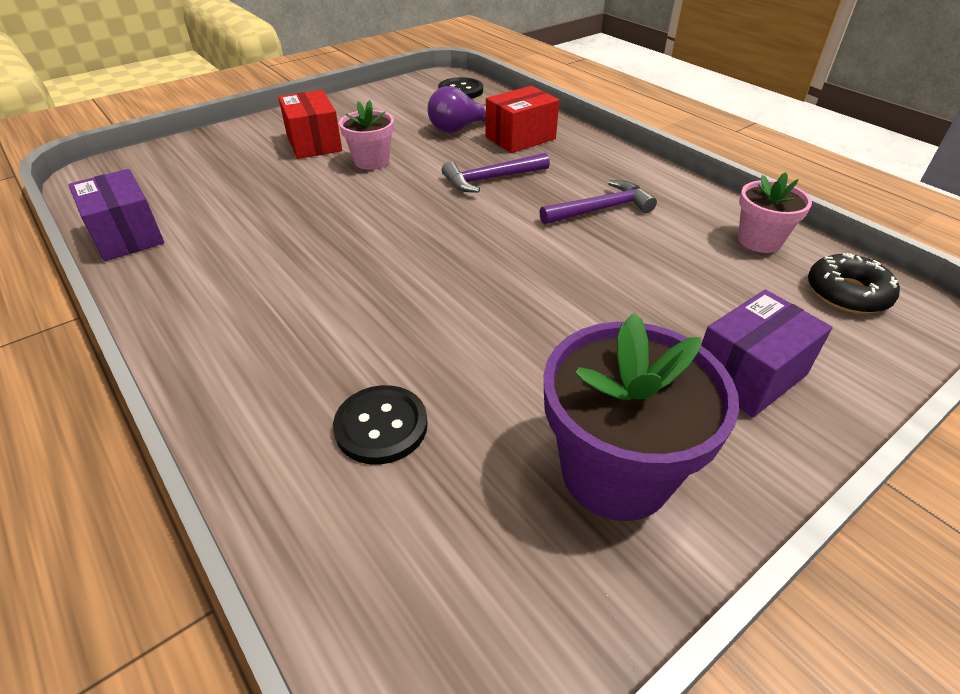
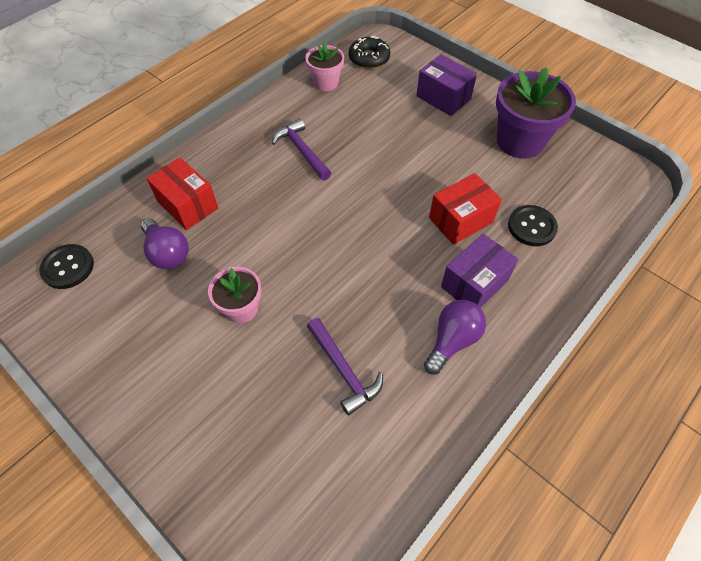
camera: 100 degrees left, 15 degrees up
(127, 235) = (406, 467): purple box -> purple box (474, 283)
(236, 291) = (452, 340): none -> purple light bulb
(314, 143) = (204, 373): red box -> red box (460, 220)
(490, 179) = (266, 216): purple hammer -> purple hammer (344, 370)

